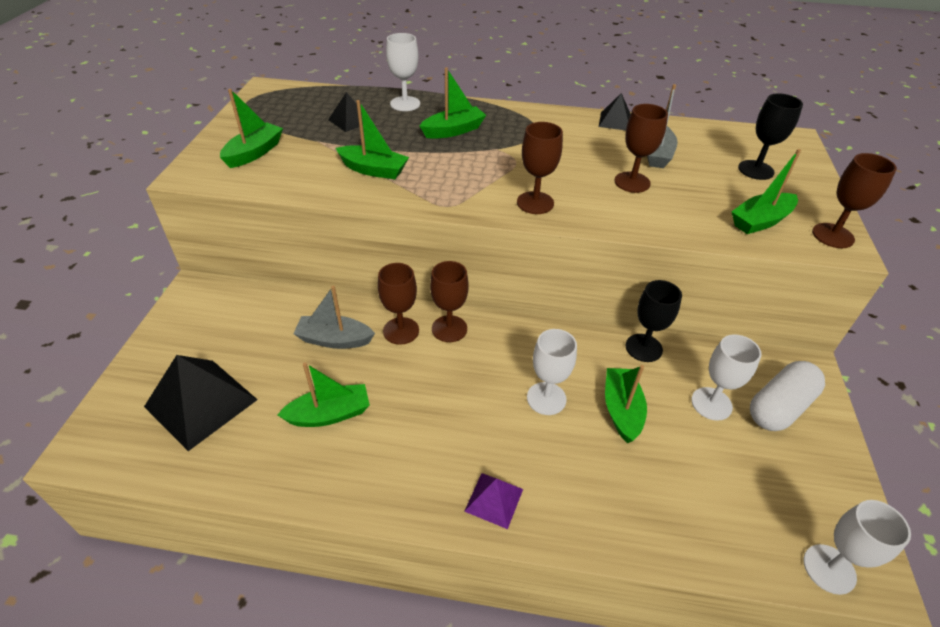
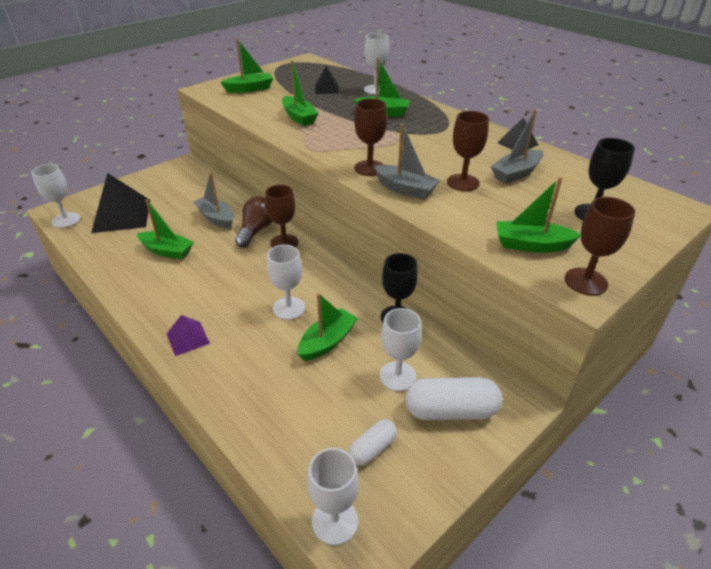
camera: 40 degrees right, 5 degrees down
(120, 455) = (66, 220): none -> white goblet
(401, 331) = (256, 230): brown goblet -> brown light bulb
(598, 212) = (405, 189): none -> grey boat
(774, 483) = (372, 448): none -> white capsule

